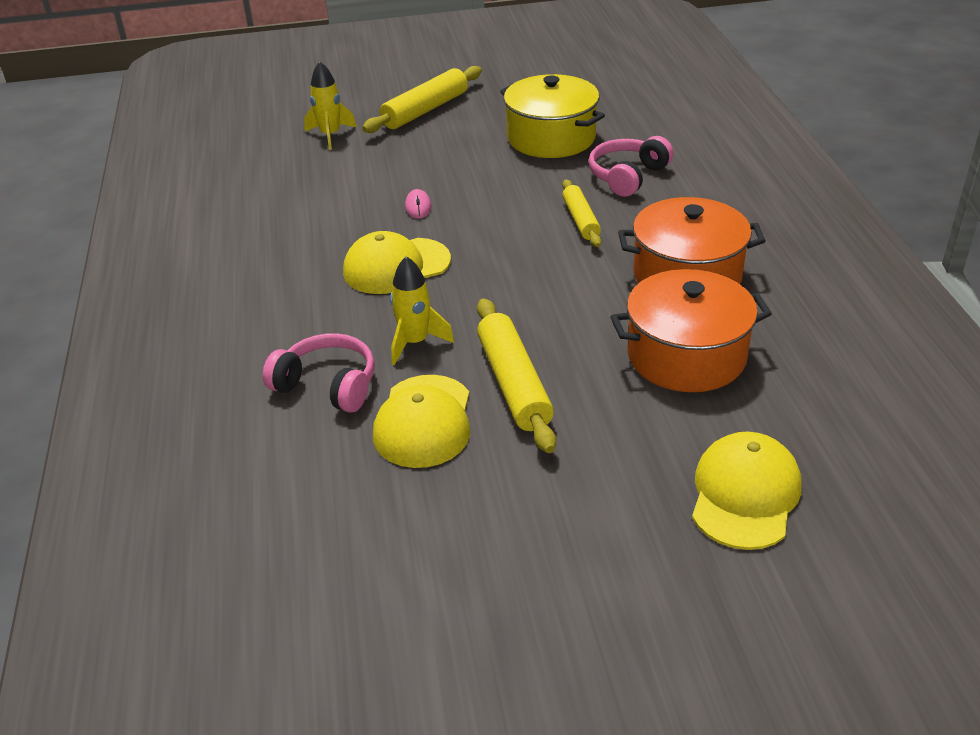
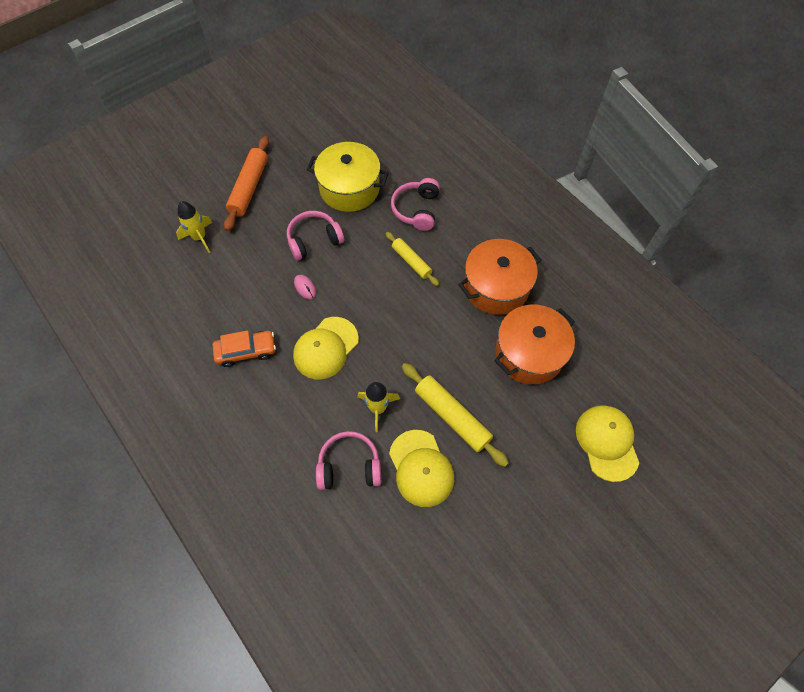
camera: 30 degrees left, 25 degrees up
(295, 241) = (246, 351): none -> orange car
(425, 110) = (249, 188): yellow rolling pin -> orange rolling pin
(466, 170) = (314, 240): none -> pink headphones

